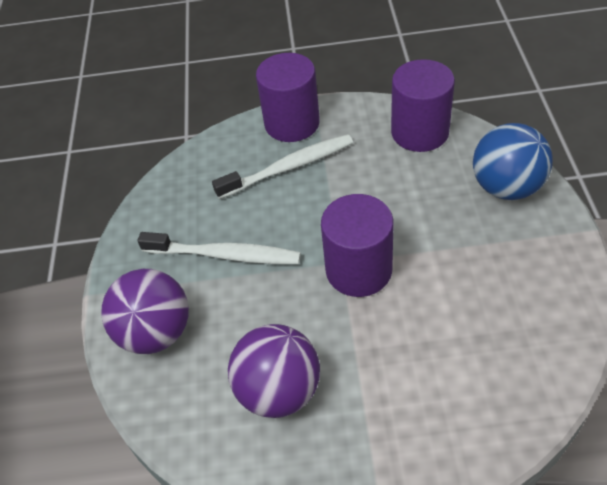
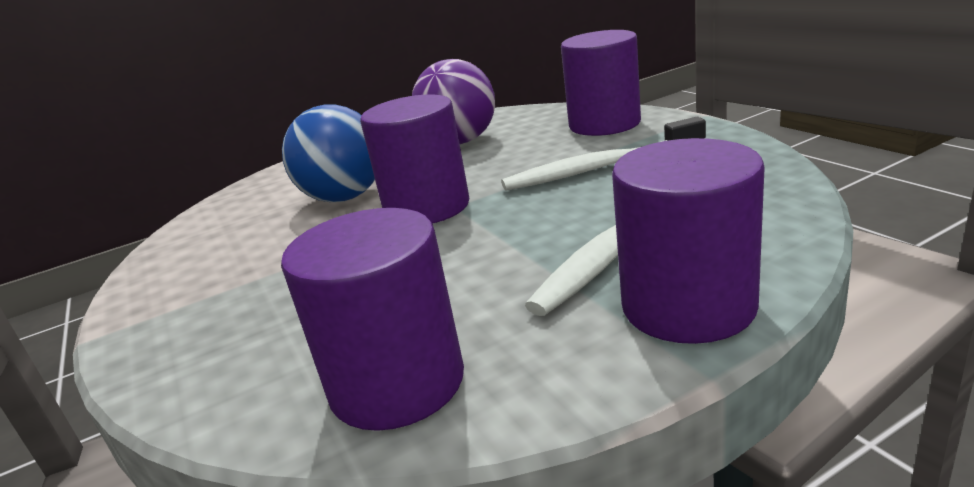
camera: 155 degrees right, 25 degrees down
(156, 332) = (604, 124): purple ball -> purple cylinder
(506, 187) = (214, 348): blue ball -> blue ball (345, 197)

